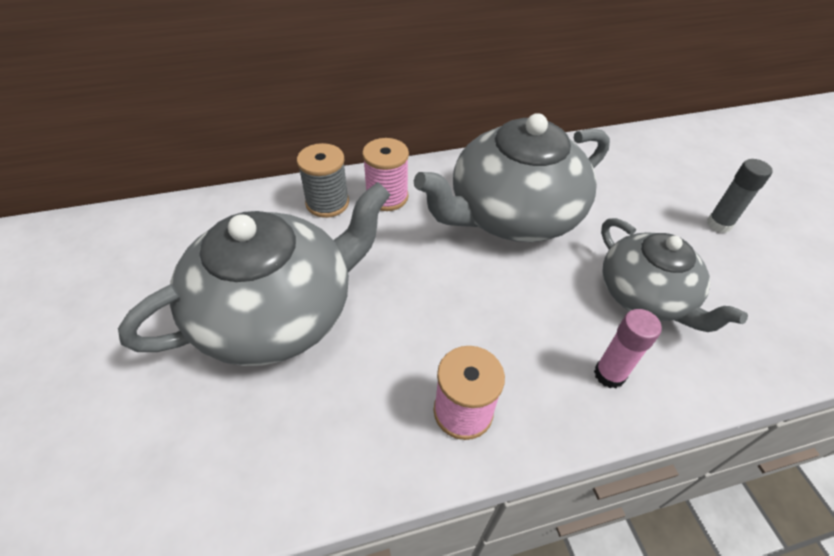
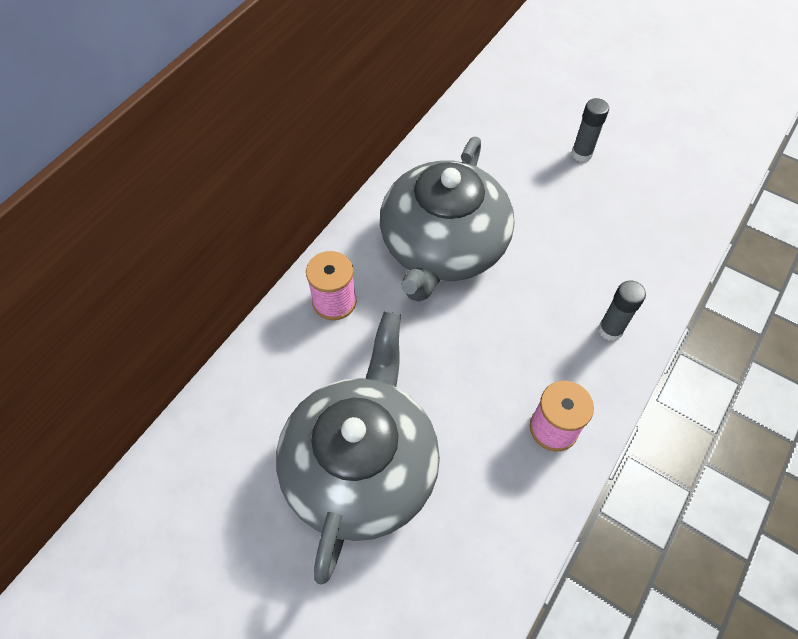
camera: 40 degrees left, 10 degrees up
(327, 203) = (292, 344): grey spool -> none
(609, 374) = (610, 330): pink glue stick -> grey glue stick
(645, 295) = (584, 251): grey teapot -> none

